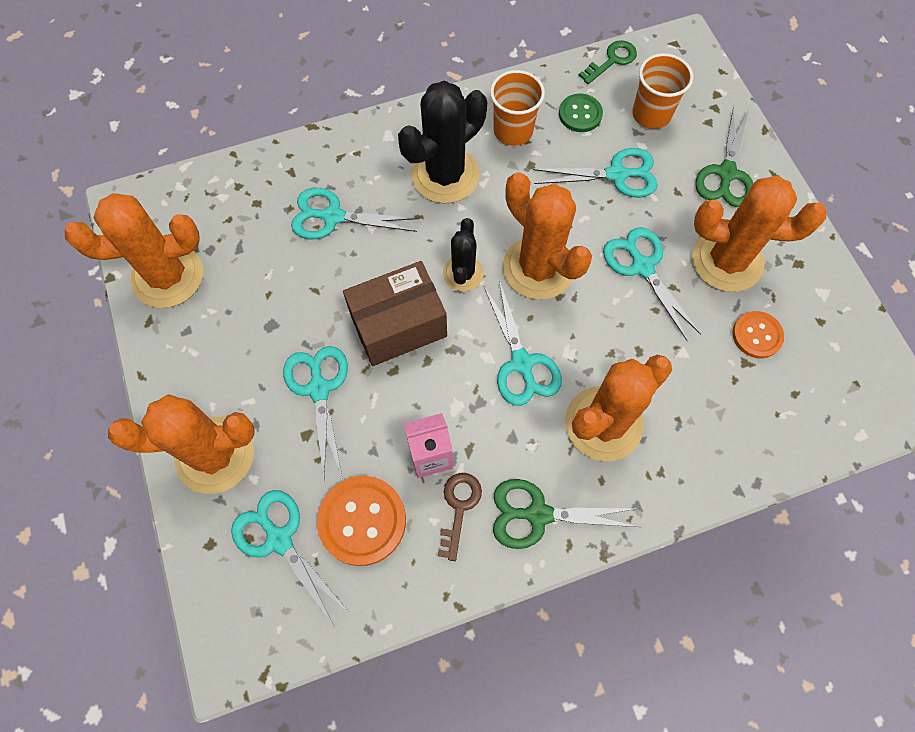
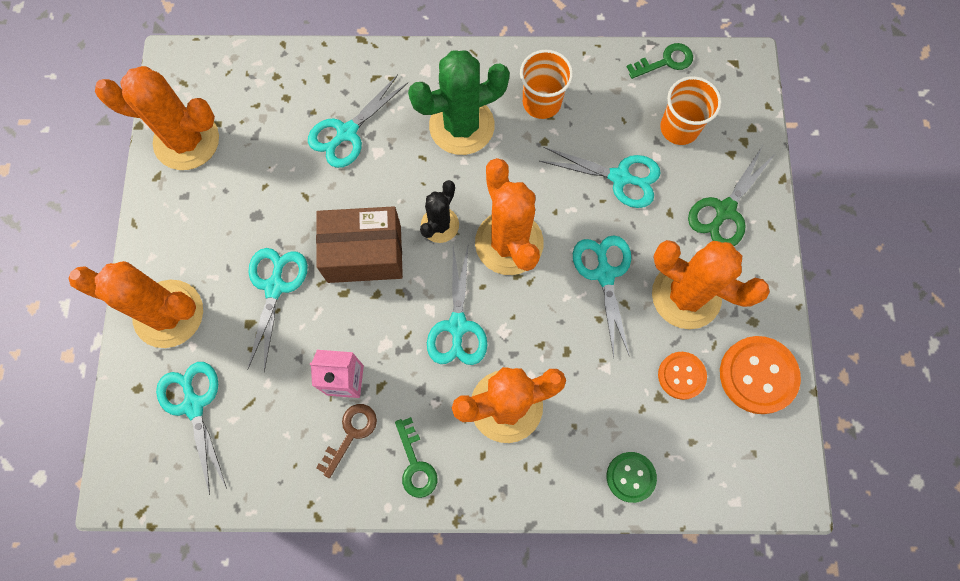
camera: 20 degrees right, 5 degrees up
(333, 216) = (347, 133): turquoise scissors -> turquoise scissors turned 75 degrees counterclockwise
(362, 521) = (267, 415): orange button -> orange button (758, 375)
(445, 175) = (461, 126): black cactus -> green cactus
(538, 514) = (415, 464): green scissors -> green key
(580, 114) = (611, 106): green button -> green button (630, 477)

